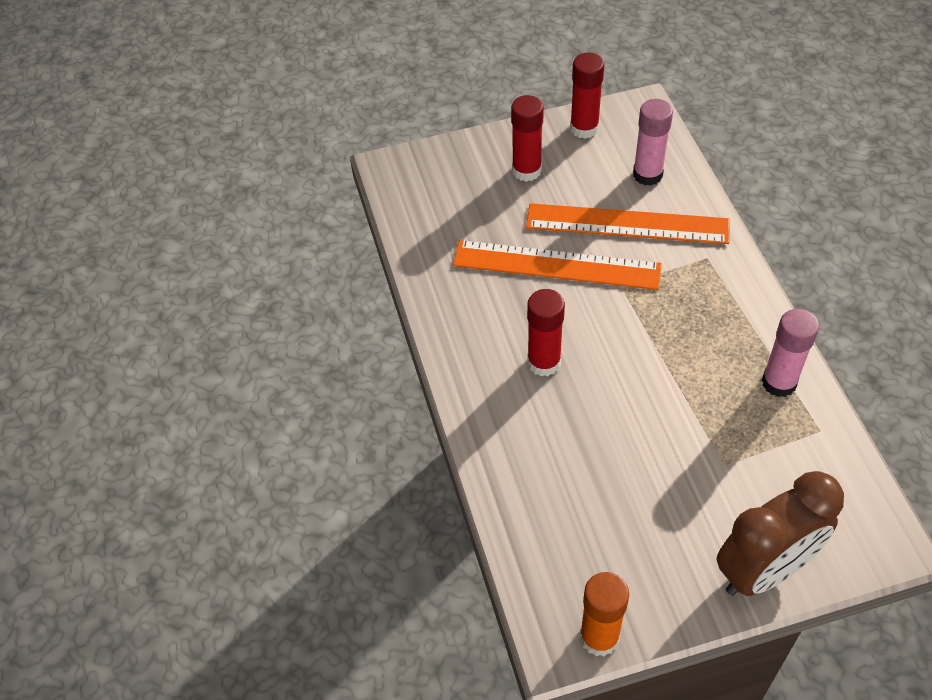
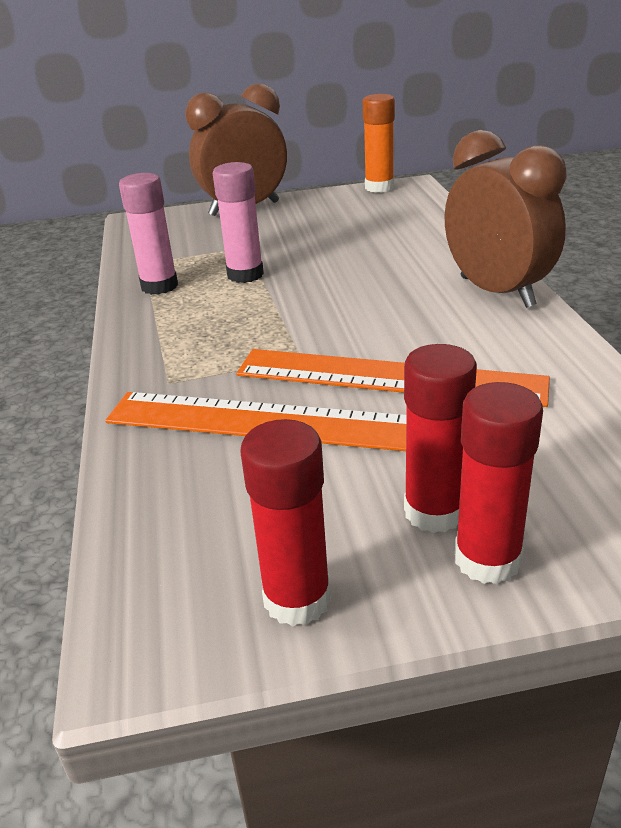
camera: 175 degrees left, 20 degrees down
(474, 371) = (497, 292): none -> brown clock
(544, 362) = (413, 298): red glue stick -> red glue stick (487, 559)
(647, 174) = (200, 494): pink glue stick -> pink glue stick (245, 275)

